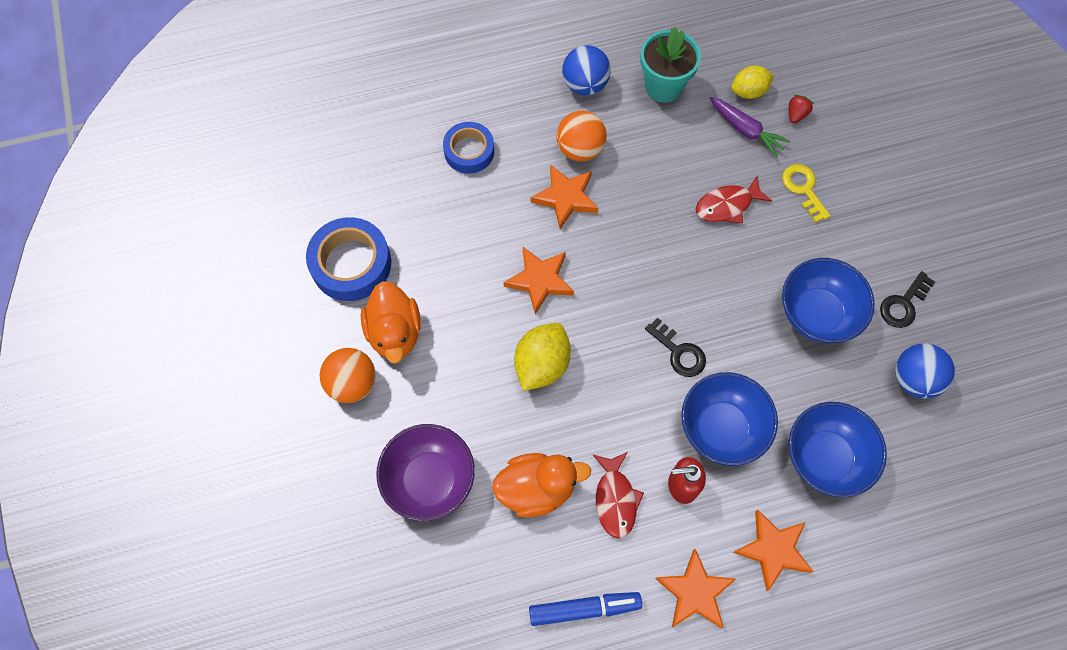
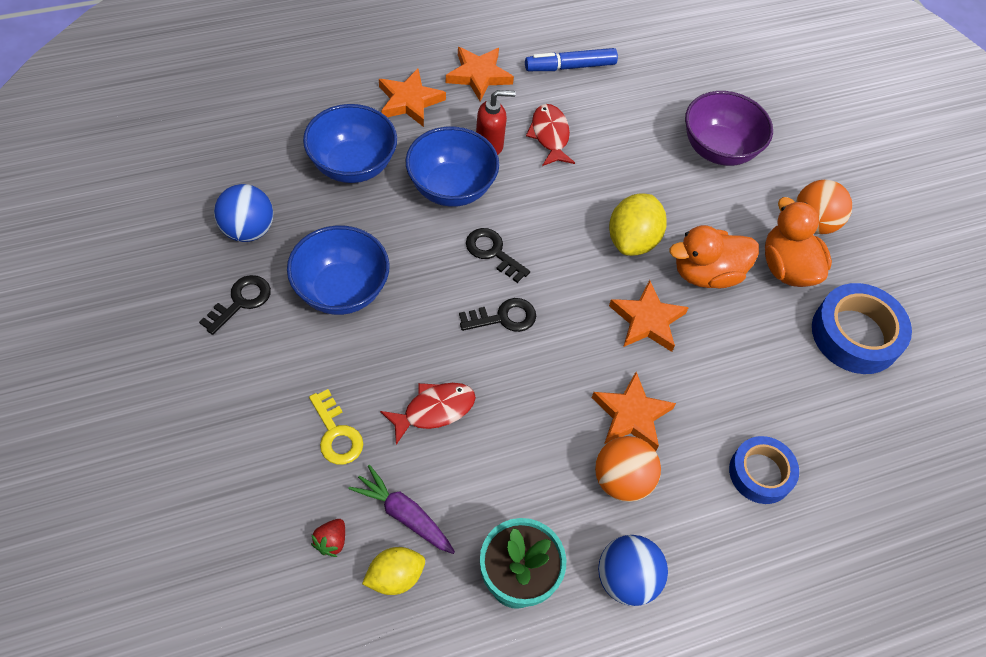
camera: 170 degrees right, 10 degrees down
(536, 488) = (621, 143): orange duck -> orange duck (706, 274)
(669, 285) = (503, 317): none -> black key

